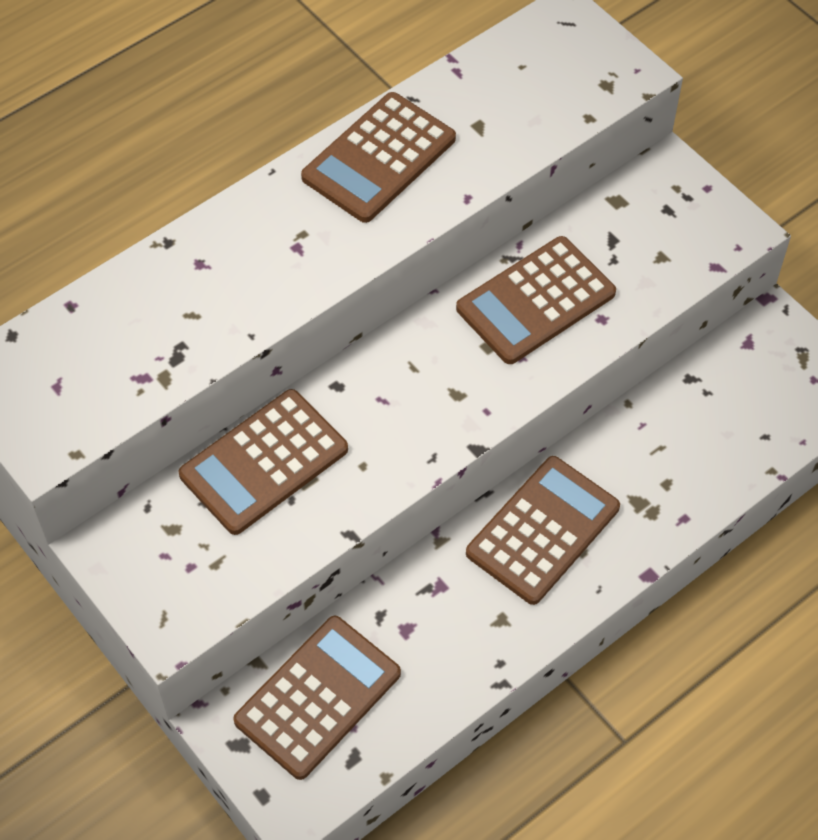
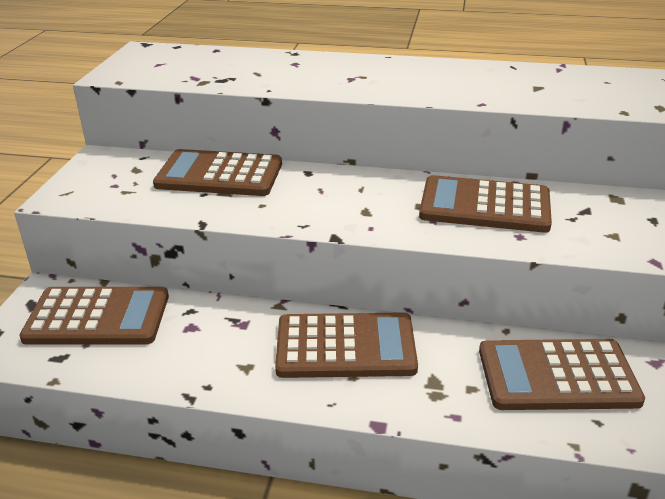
camera: 50 degrees right, 25 degrees down
(379, 158) = (454, 74): brown calculator -> brown calculator (557, 376)

